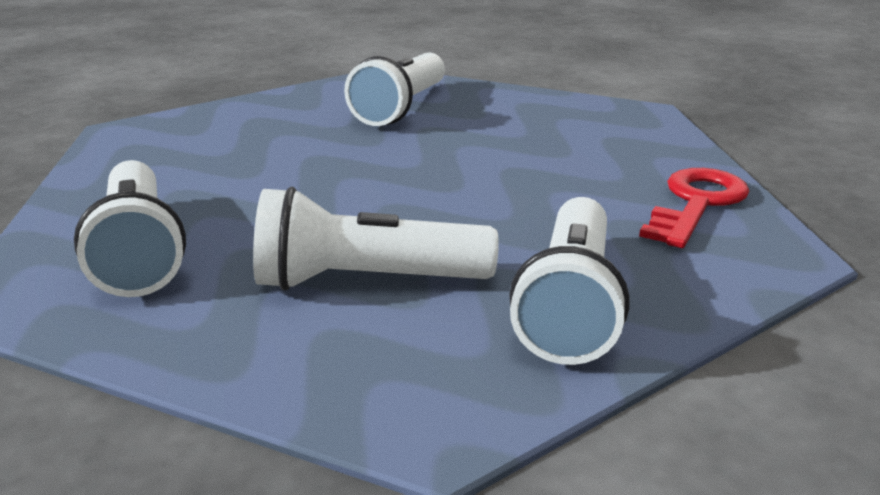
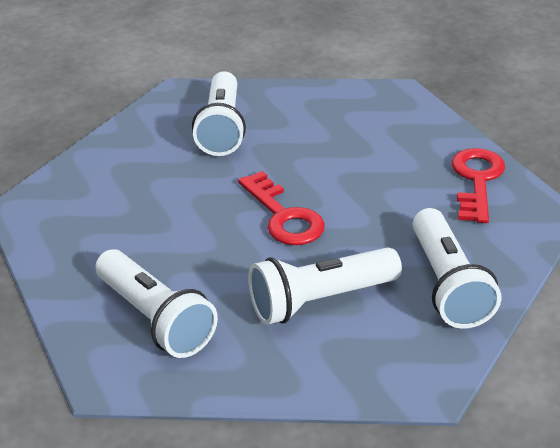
camera: 20 degrees left, 10 degrees up
(399, 190) = (283, 216): none -> red key

